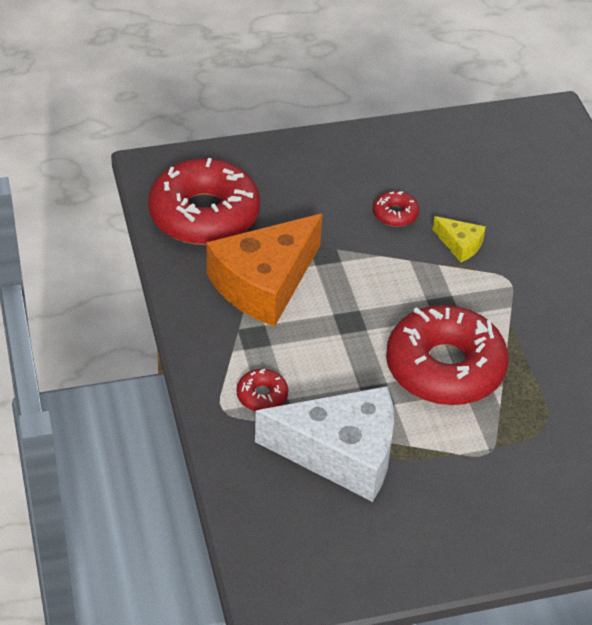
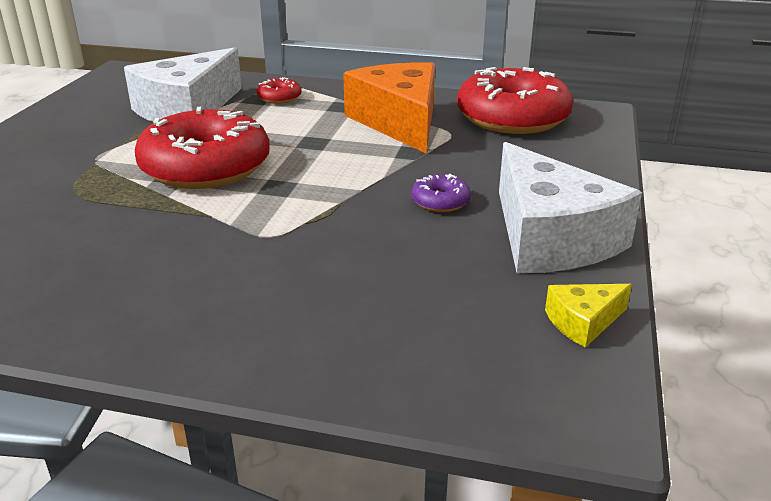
camera: 120 degrees right, 15 degrees down
(395, 214) = (440, 201): red donut -> purple donut
(403, 153) = (550, 237): none -> white cheese
(460, 244) = (355, 224): yellow cheese -> yellow cheese (583, 322)

